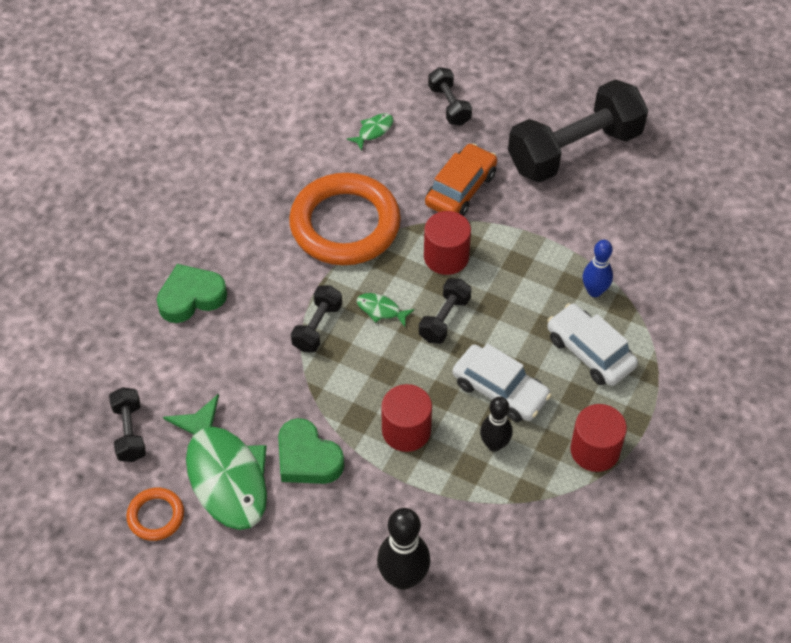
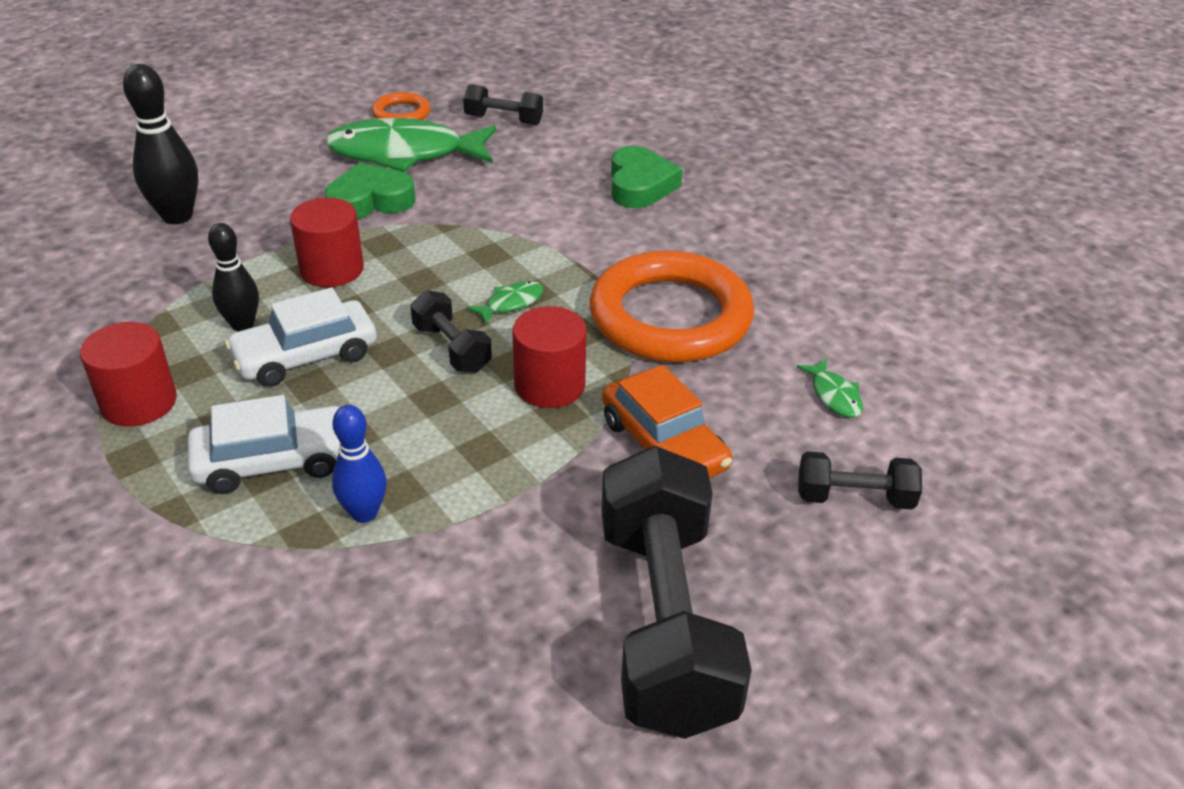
camera: 115 degrees right, 15 degrees down
(317, 327) = (528, 252): black dumbbell -> none

